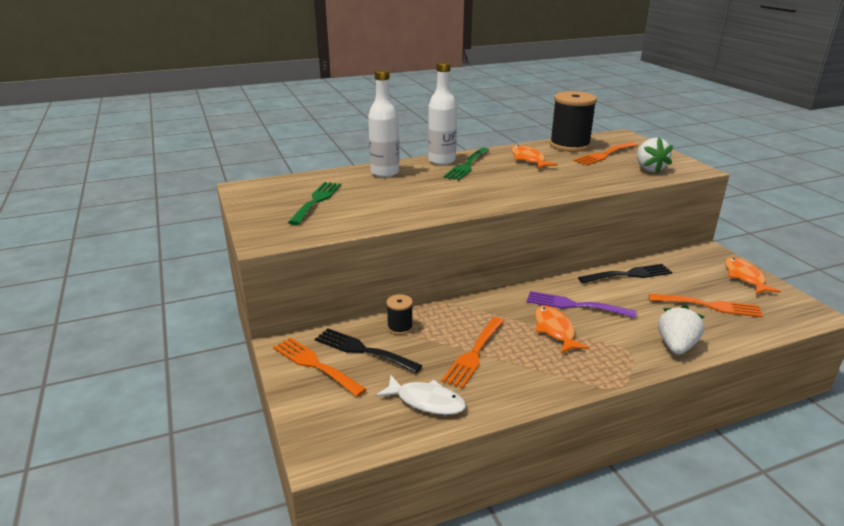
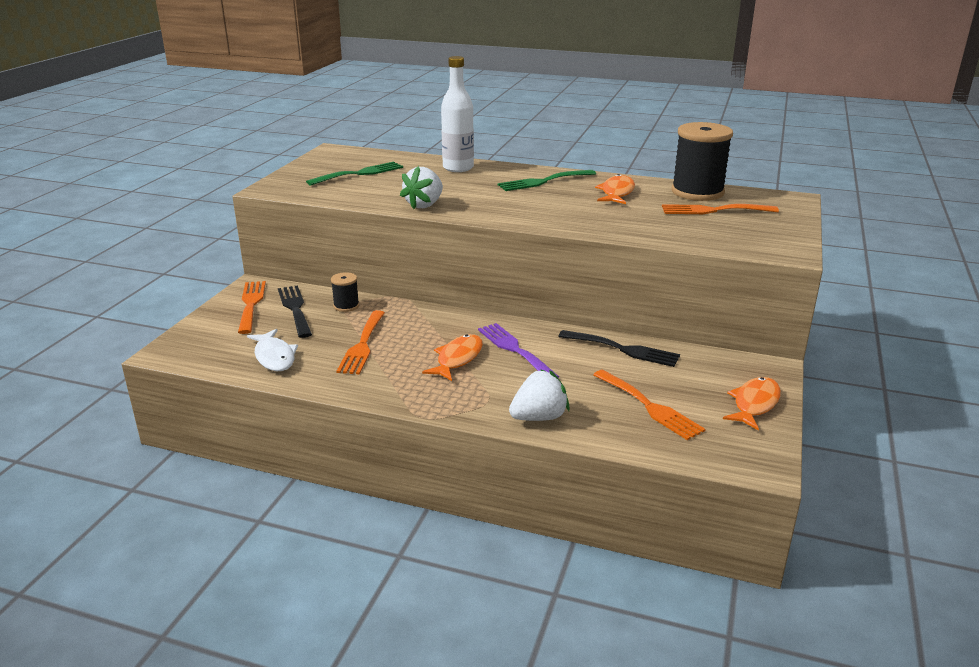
camera: 40 degrees right, 0 degrees up
(441, 161) = (530, 171): white bottle -> none
(474, 354) = (362, 345): orange fork -> orange fork turned 60 degrees counterclockwise
(649, 169) = (729, 236): white strawberry -> white strawberry (424, 205)

